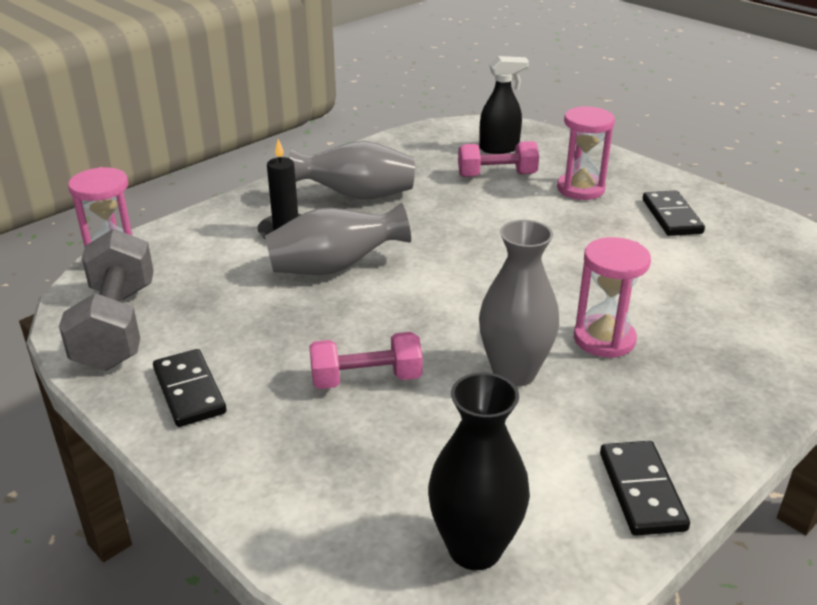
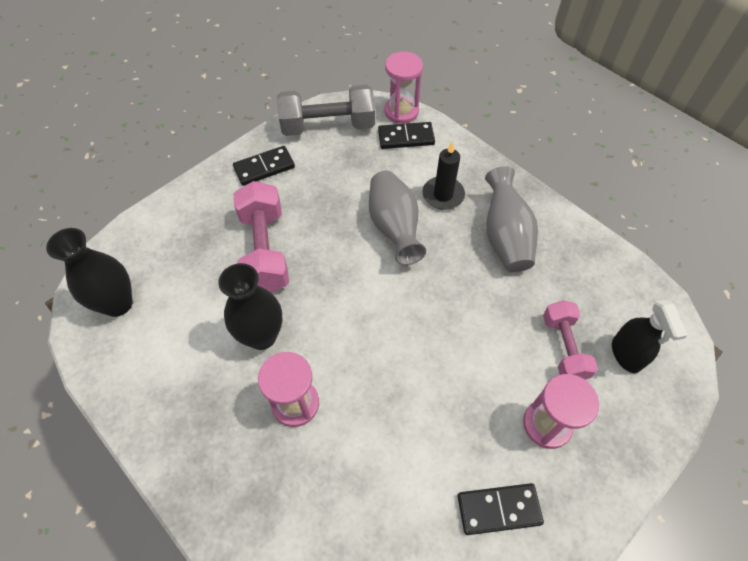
camera: 90 degrees right, 25 degrees up
(366, 379) = (265, 250): pink dumbbell -> pink dumbbell, size x1.56
(514, 373) = (262, 336): grey vase -> black vase
(642, 491) = (138, 399): black domino -> black domino (406, 138)

